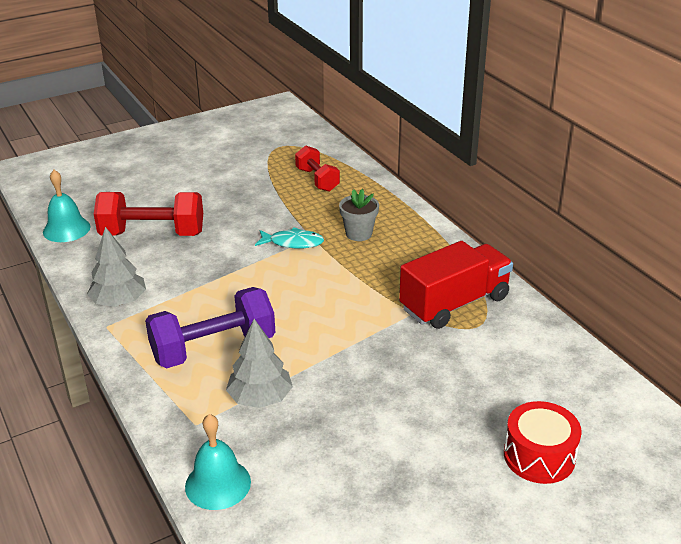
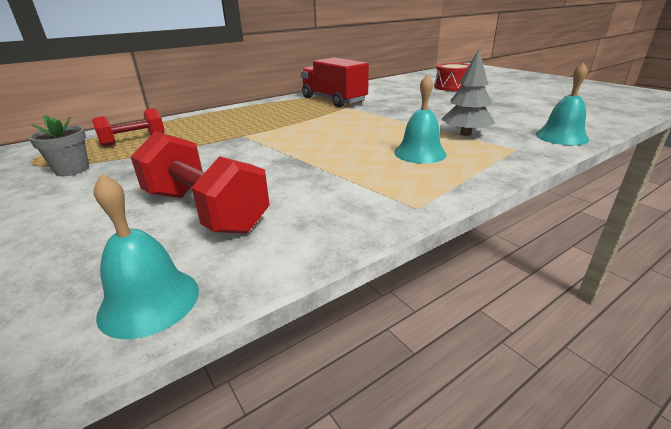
camera: 95 degrees left, 5 degrees down
(119, 301) = (365, 208): grey tree -> none
(152, 234) = (205, 211): red dumbbell -> red dumbbell turned 45 degrees counterclockwise
(213, 348) = (420, 153): purple dumbbell -> turquoise bell
(293, 243) = (250, 141): turquoise fish -> none
(359, 234) = (242, 123): grey flower pot -> grey flower pot (72, 170)

